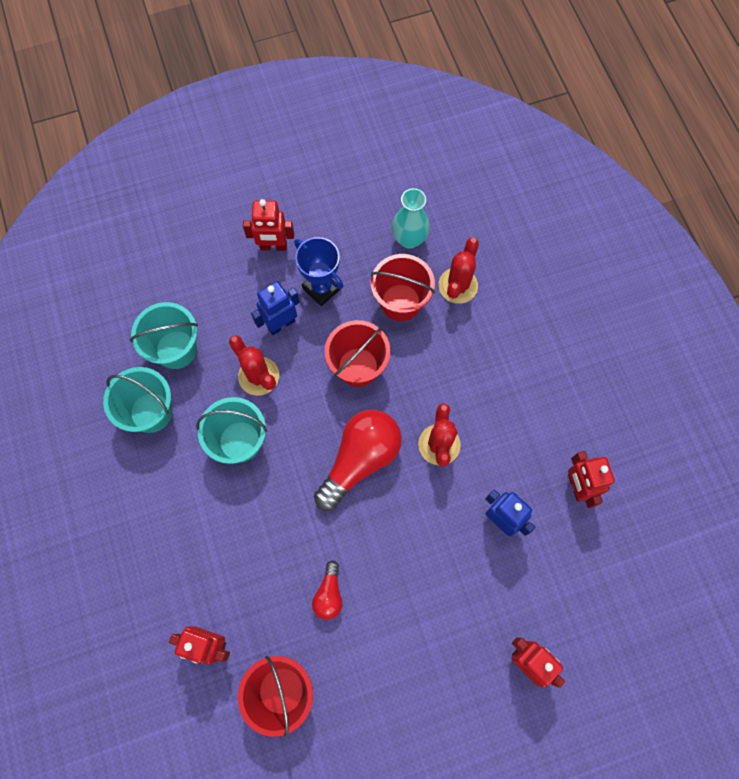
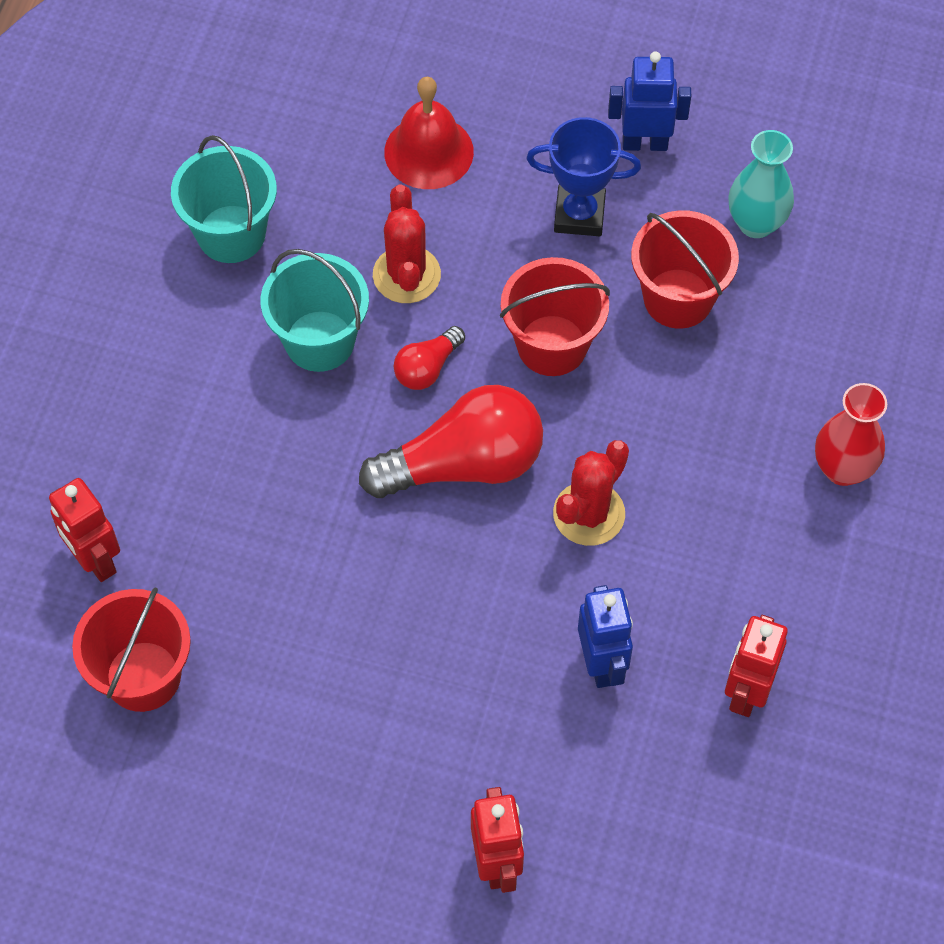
camera: 35 degrees right, 10 degrees down
(176, 349) = (322, 176): turquoise bucket -> none
(222, 301) = (428, 152): none -> red bell
(273, 246) = (553, 122): red robot -> none
(281, 324) = (487, 227): blue robot -> blue robot (645, 143)
(321, 288) = (579, 215): blue trophy -> blue trophy turned 75 degrees counterclockwise
(329, 594) = (293, 602): red light bulb -> red light bulb (427, 368)
(458, 285) = (779, 325): red cactus -> none
(538, 341) = (843, 469): none -> red vase

